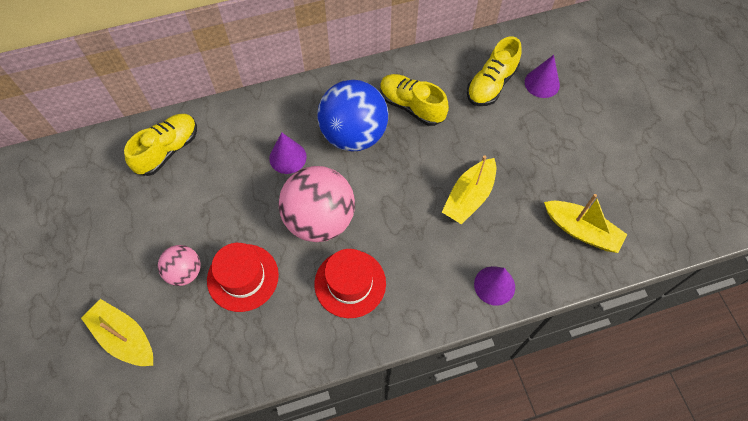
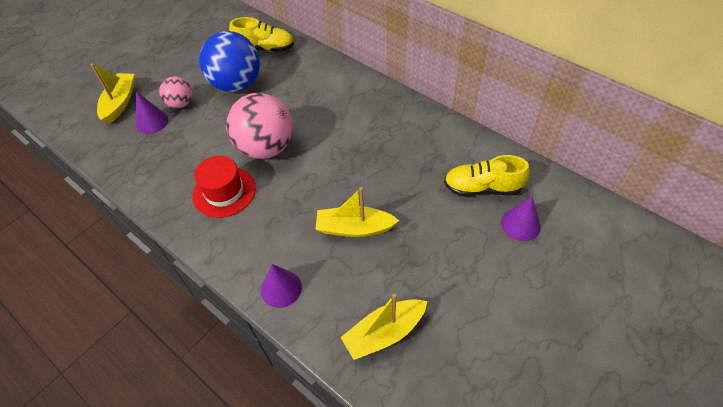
camera: 60 degrees right, 10 degrees down
(243, 277) = (194, 132): red hat -> none
(287, 157) = (305, 104): purple cone -> purple cone (152, 122)
(353, 135) = (354, 128): blue ball -> blue ball (236, 84)
(411, 106) = (410, 148): yellow shoe -> none
(581, 230) = (384, 333): yellow boat -> yellow boat turned 60 degrees clockwise

